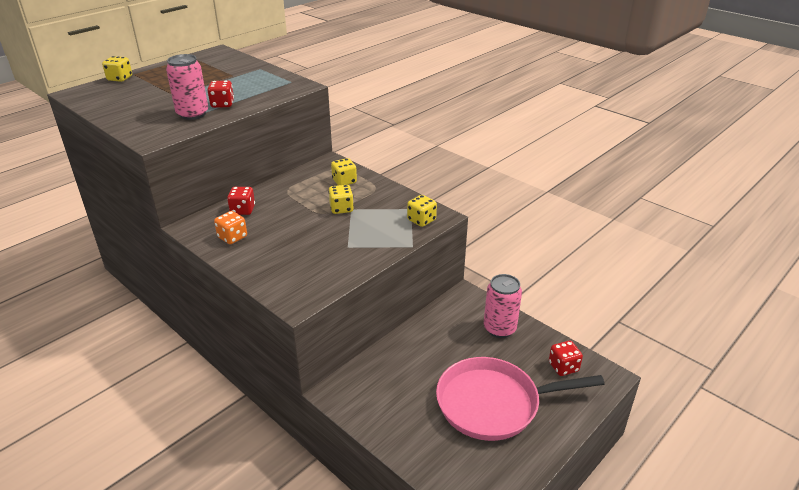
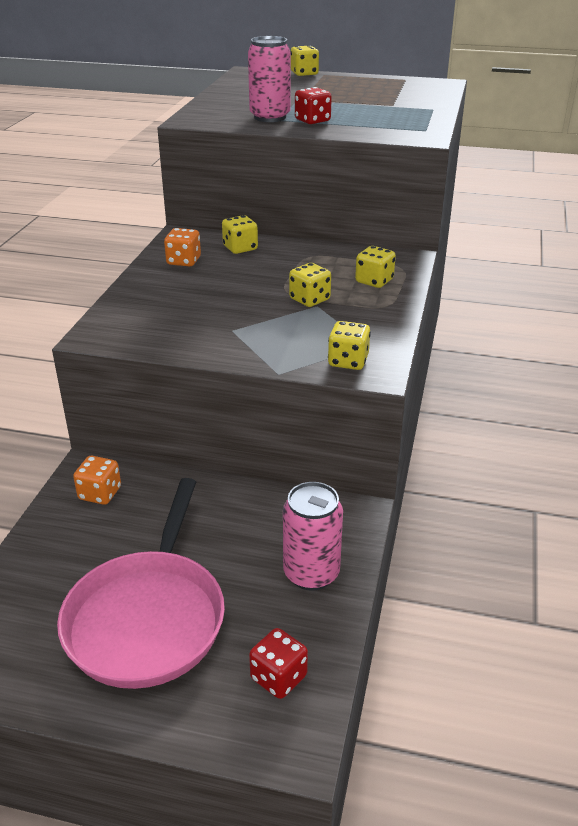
camera: 60 degrees right, 0 degrees up
(243, 210) = (240, 248): red dice -> yellow dice
(366, 393) = (100, 493): none -> orange dice
(494, 403) = (148, 618): pink pan -> pink pan turned 135 degrees counterclockwise

